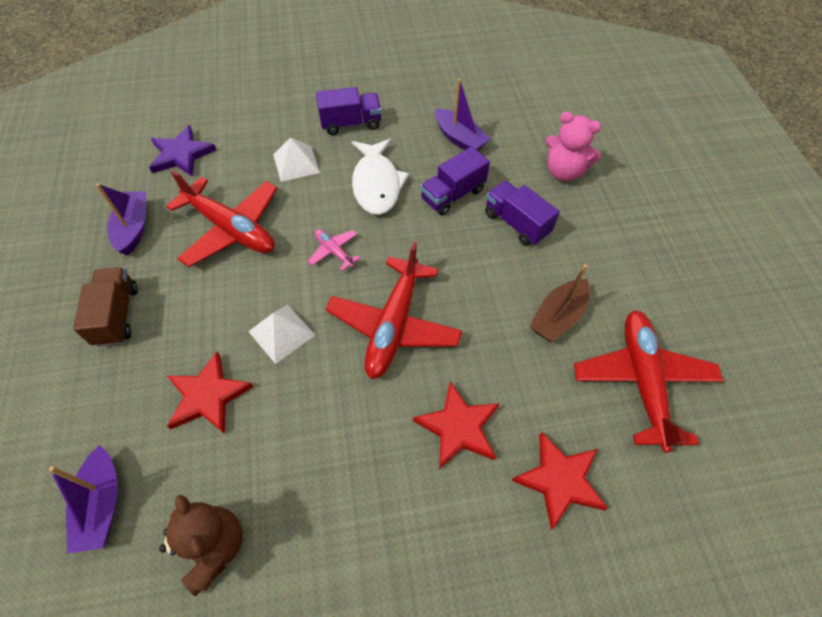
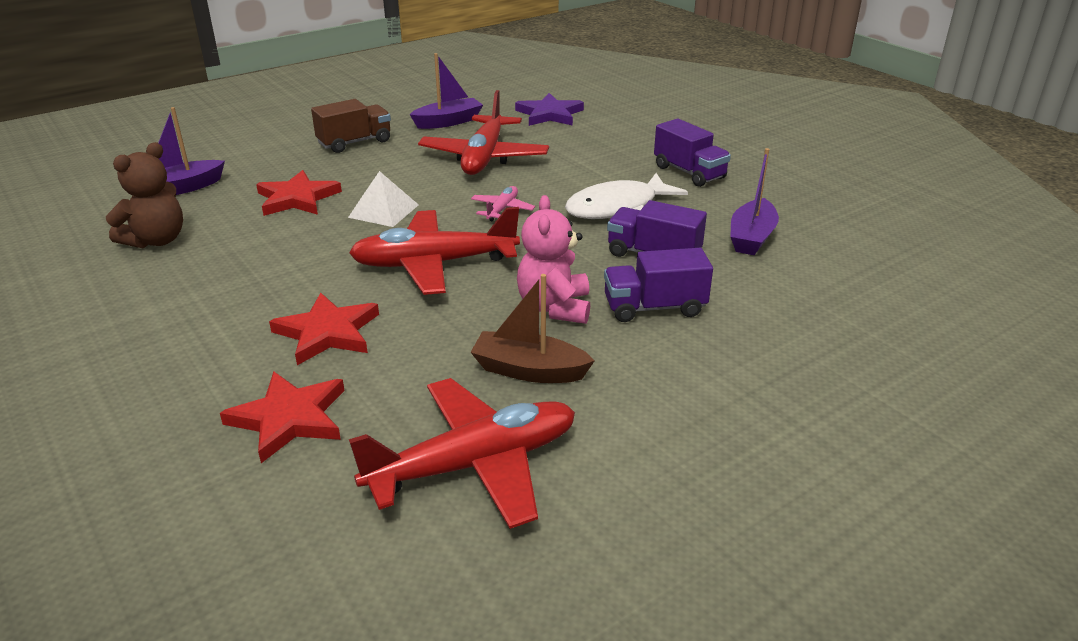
camera: 65 degrees right, 25 degrees down
(296, 163) = (598, 162): white pyramid -> none
(516, 223) = (654, 307): purple truck -> purple truck turned 120 degrees counterclockwise
(564, 172) = (791, 325): pink teddy bear -> pink teddy bear (554, 308)

